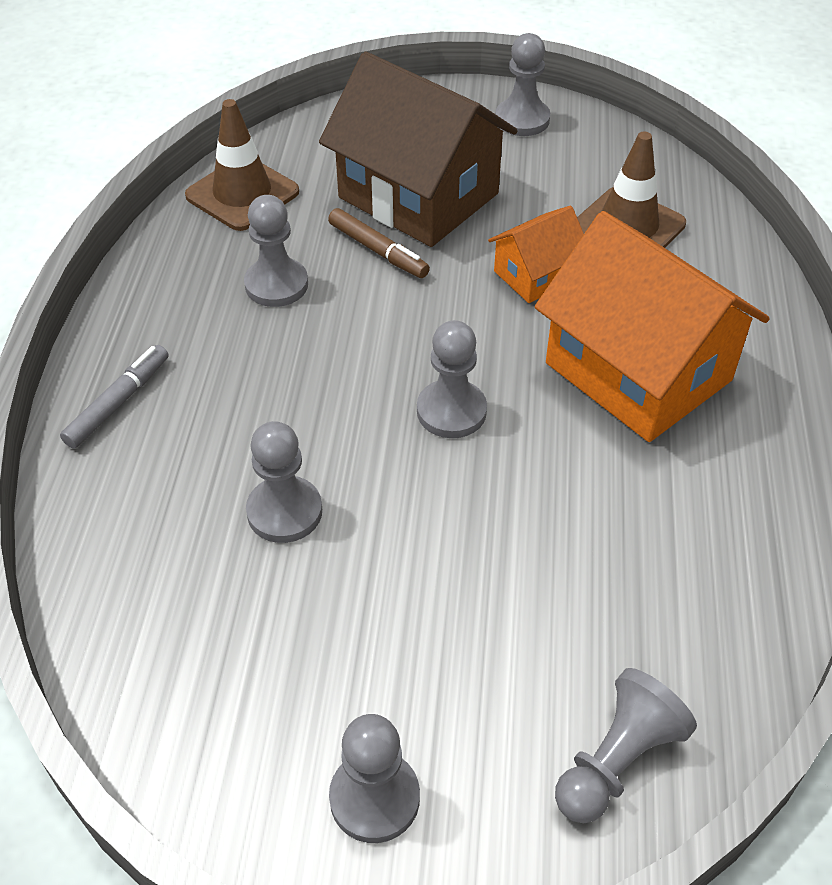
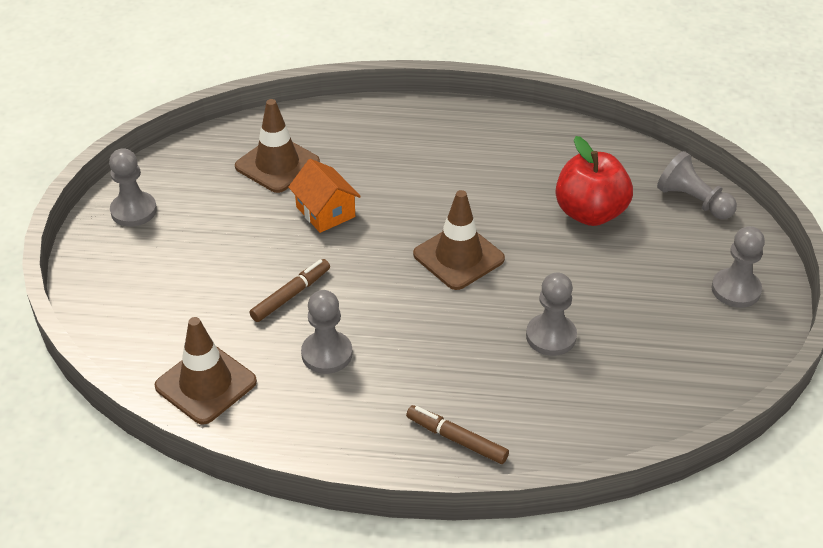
camera: 90 degrees left, 5 degrees down
(118, 402) = (456, 439): grey marker -> brown marker
(418, 196) = (225, 272): brown house -> none
(451, 411) = (458, 257): grey pawn -> brown traffic cone
(564, 585) = (590, 213): none -> red apple
(638, 371) = (421, 171): orange house -> none

